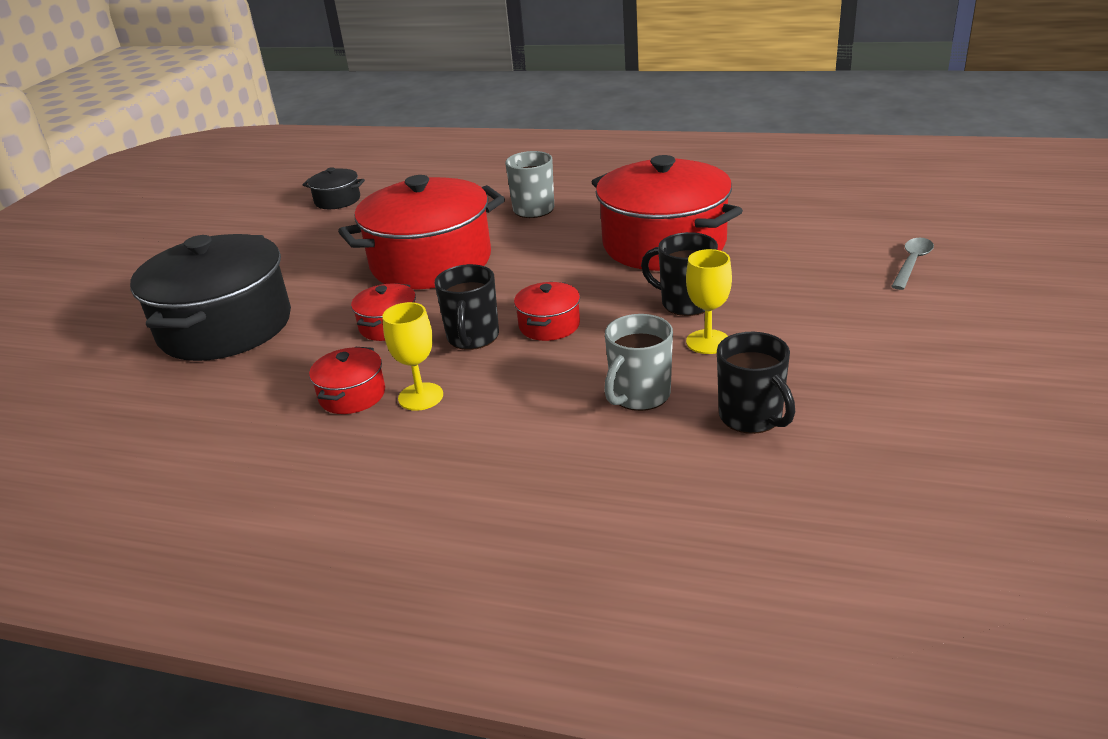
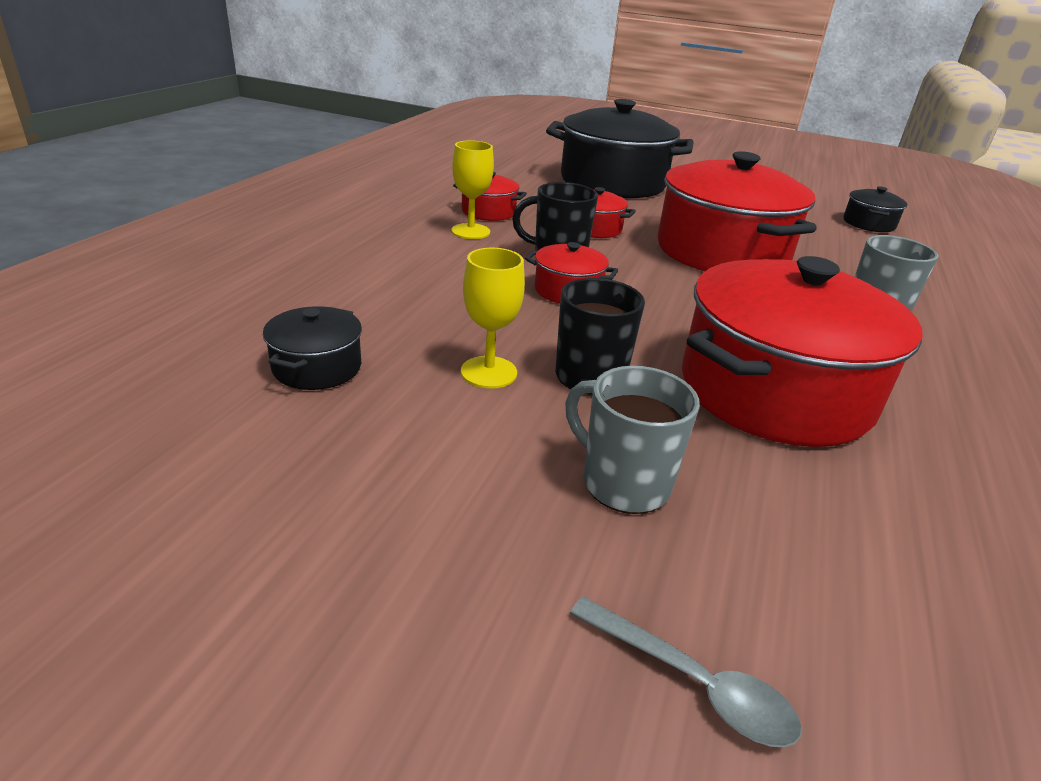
camera: 90 degrees right, 0 degrees up
(639, 395) = (405, 315): grey mug -> grey mug (623, 483)
(752, 417) = (317, 367): black mug -> black pot

